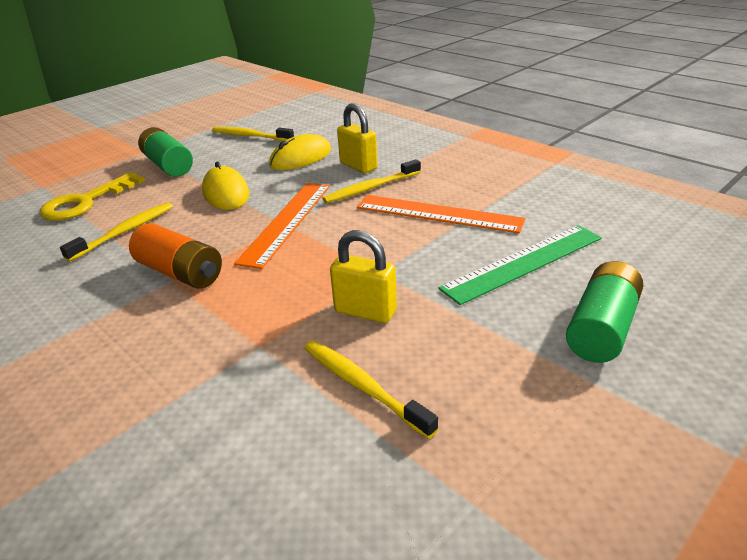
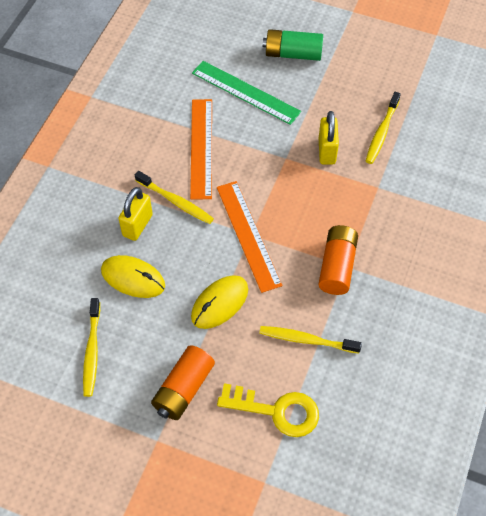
camera: 115 degrees left, 25 degrees up
(168, 165) = (183, 389): green battery -> orange battery
(287, 222) = (248, 235): orange ruler -> orange ruler turned 75 degrees clockwise

